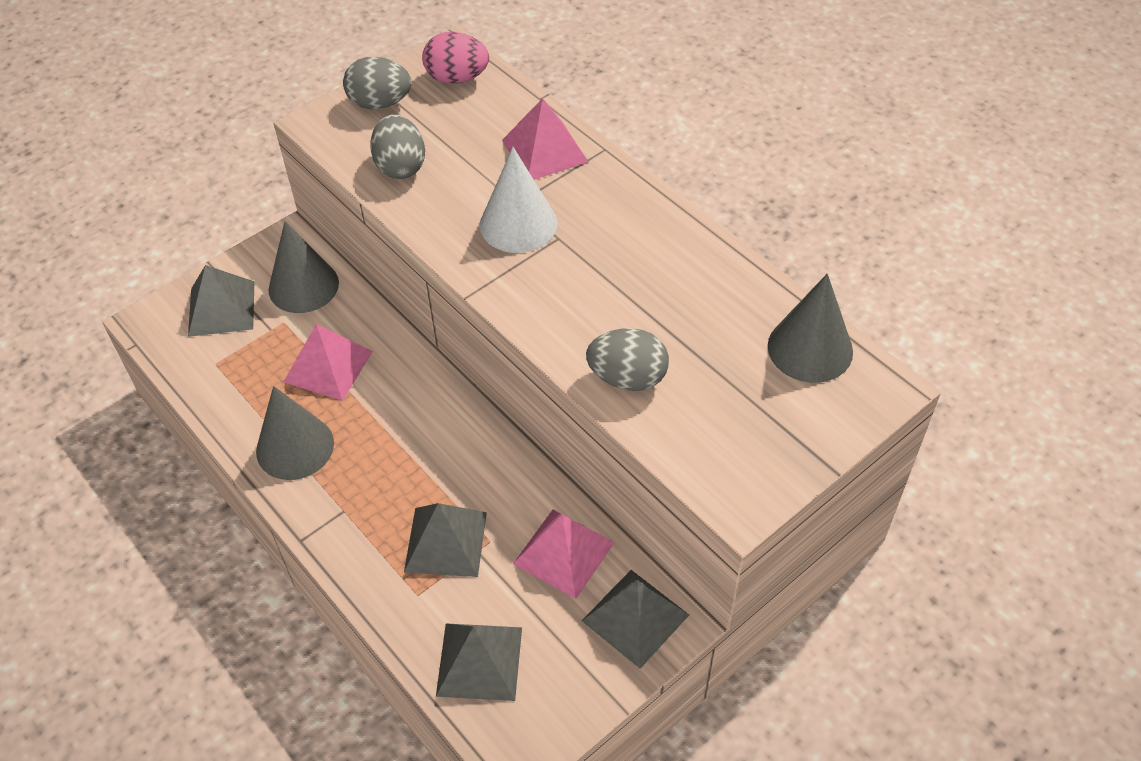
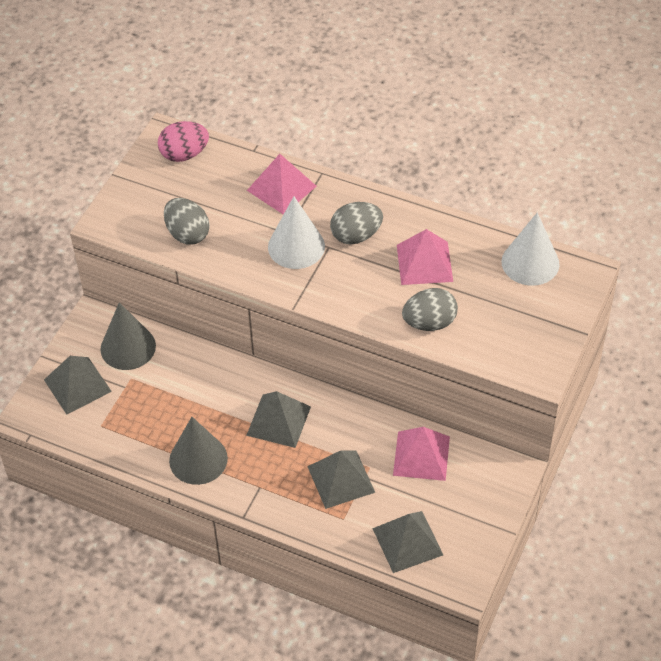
camera: 25 degrees left, 0 degrees up
(328, 366) = (184, 396): pink pyramid -> pink pyramid (424, 263)
(380, 103) = (140, 192): grey egg -> grey egg (356, 235)
(635, 618) = (488, 476): grey pyramid -> grey pyramid (278, 421)
(810, 348) = (530, 262): grey cone -> white cone

